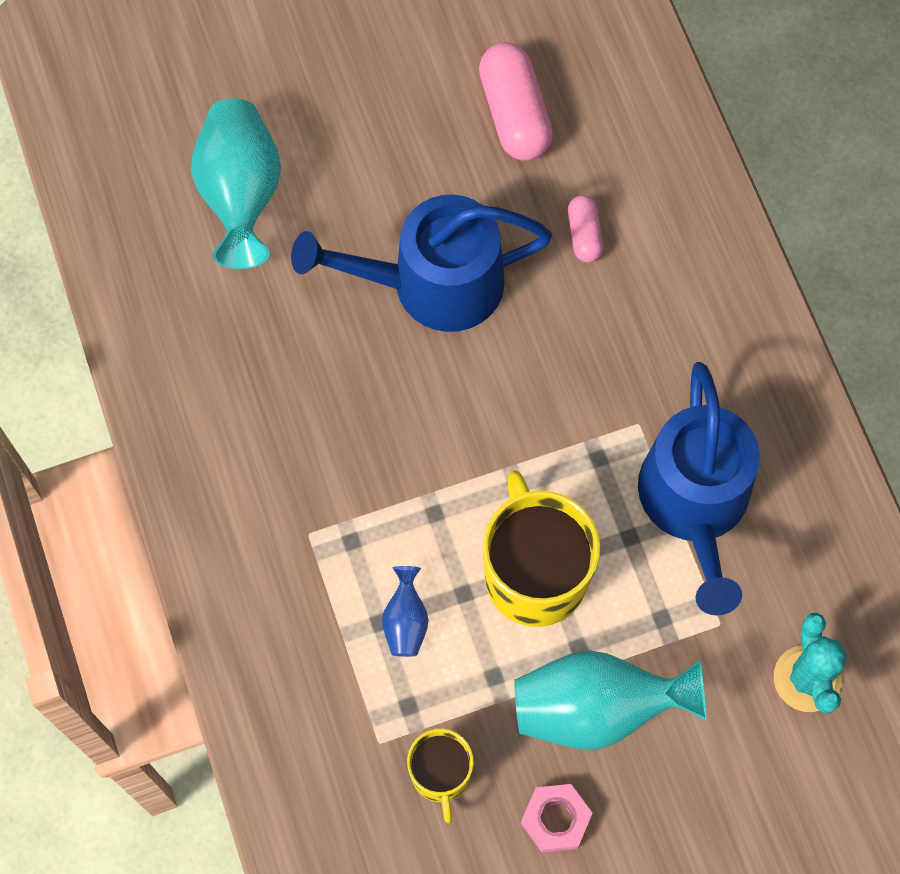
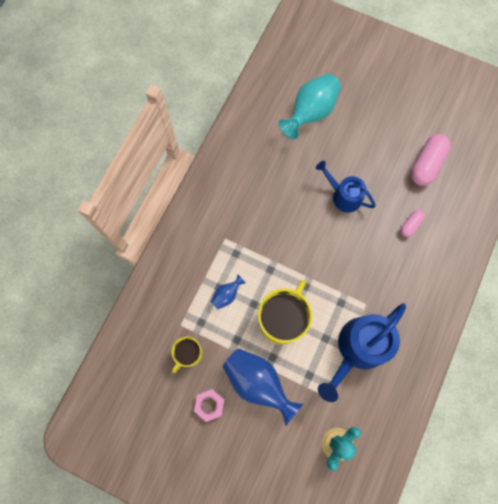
camera: 45 degrees right, 5 degrees up
(433, 284) = (343, 196): blue watering can -> blue watering can, size x0.61
(596, 708) = (258, 382): turquoise vase -> blue vase

